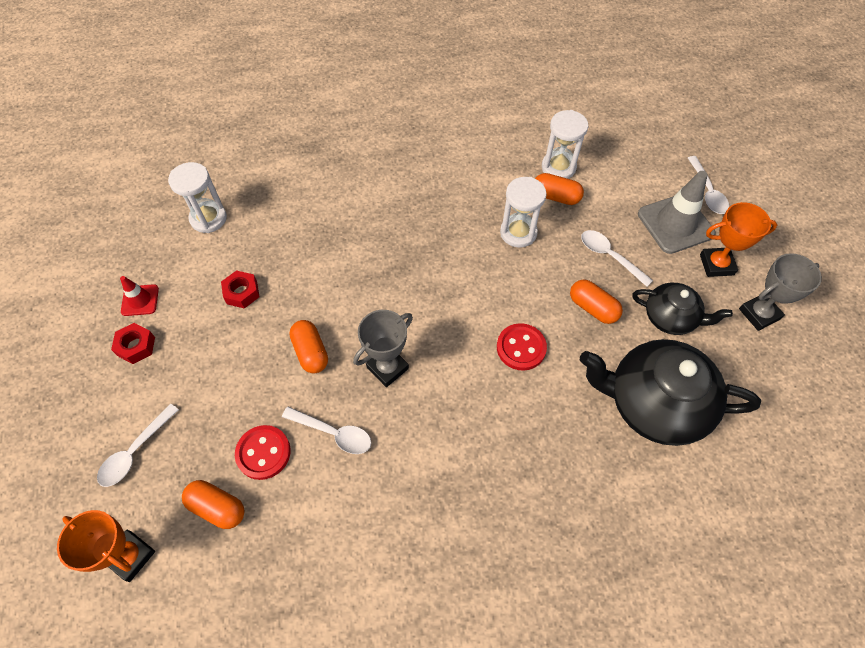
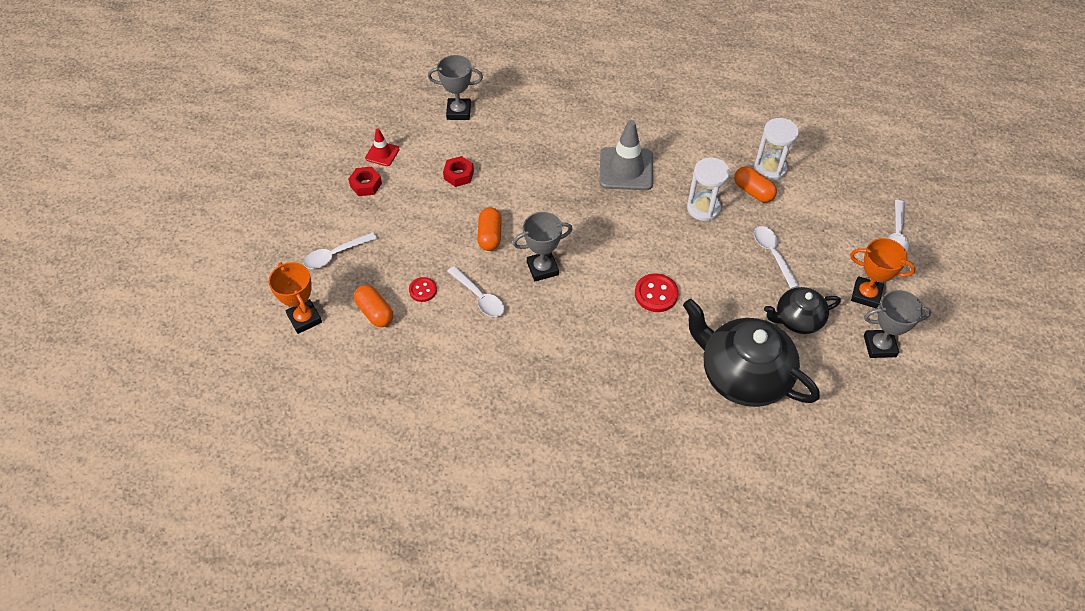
camera: 25 degrees right, 5 degrees down
(208, 218) = (458, 112): white hourglass -> grey trophy
(263, 453) = (423, 290): red button -> red button, size x0.64
(592, 308) = (733, 287): orange capsule -> none
(670, 318) = (797, 319): black teapot -> black teapot turned 120 degrees clockwise
(675, 224) = (849, 250): grey traffic cone -> grey traffic cone (626, 169)

